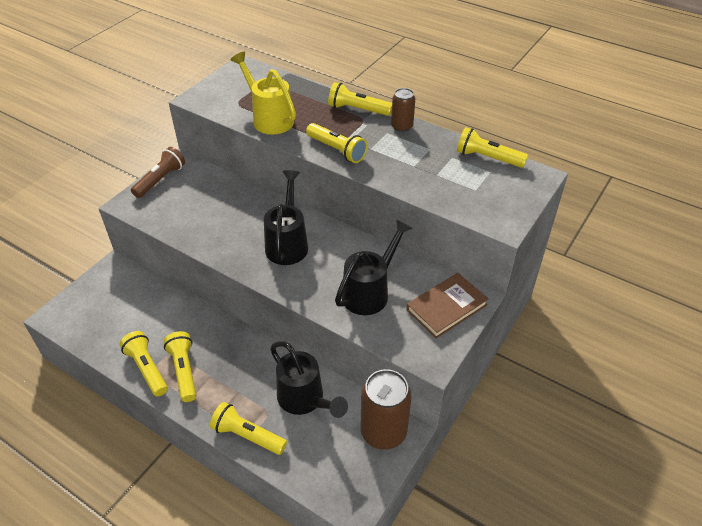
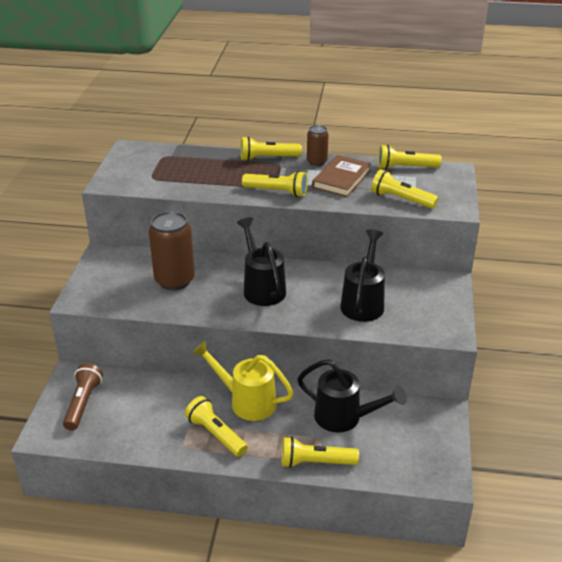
camera: 25 degrees left, 10 degrees down
(147, 369) = (178, 445): yellow flashlight -> yellow flashlight (401, 199)
(160, 180) = (94, 272): brown flashlight -> brown flashlight (83, 403)
(269, 118) = (194, 183): yellow watering can -> yellow watering can (247, 401)
(383, 432) = (428, 417): brown can -> brown can (174, 280)
(446, 307) = (433, 295): brown book -> brown book (341, 179)

